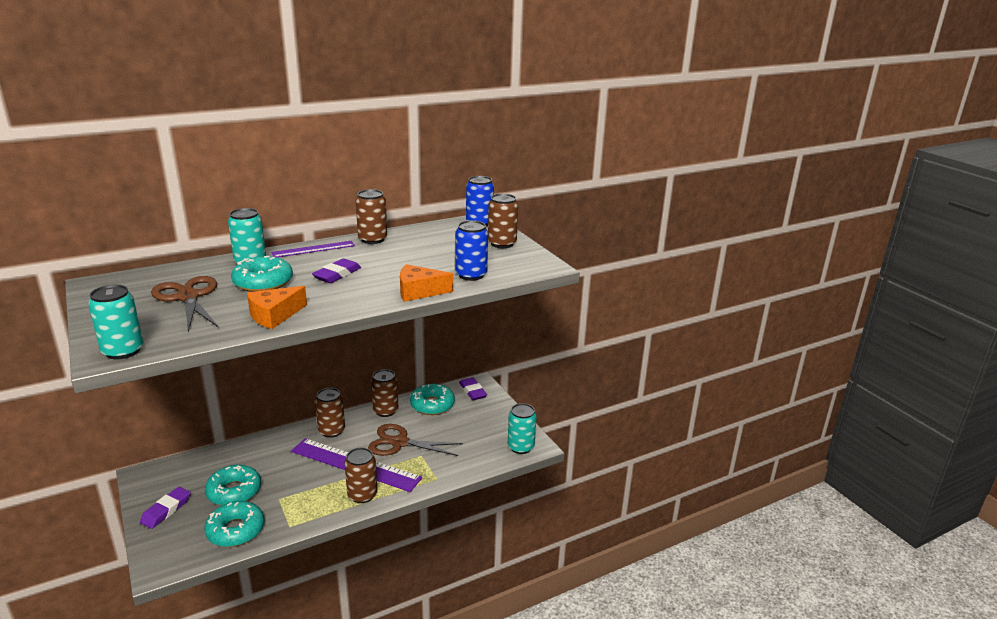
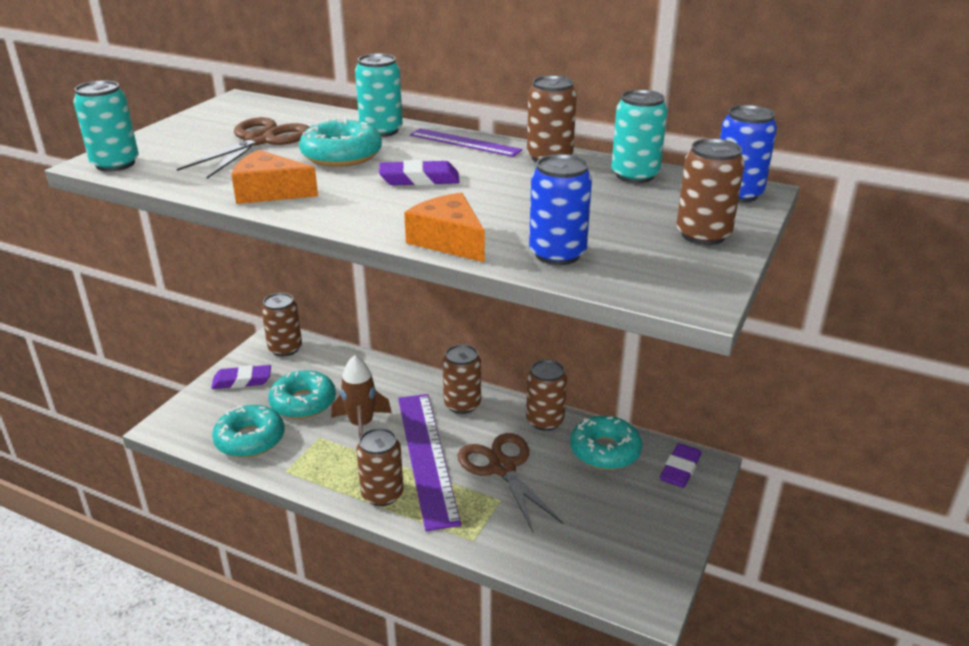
camera: 55 degrees right, 5 degrees up
(163, 476) = (285, 348): none -> brown can
(292, 476) = (361, 425): none -> brown rocket
(520, 447) = (626, 587): turquoise can -> turquoise can (635, 175)

